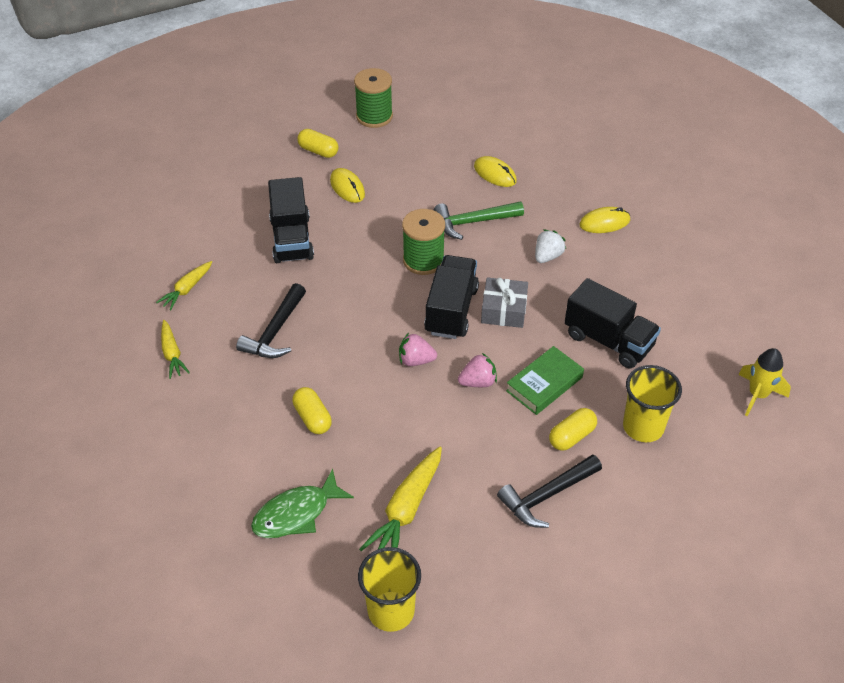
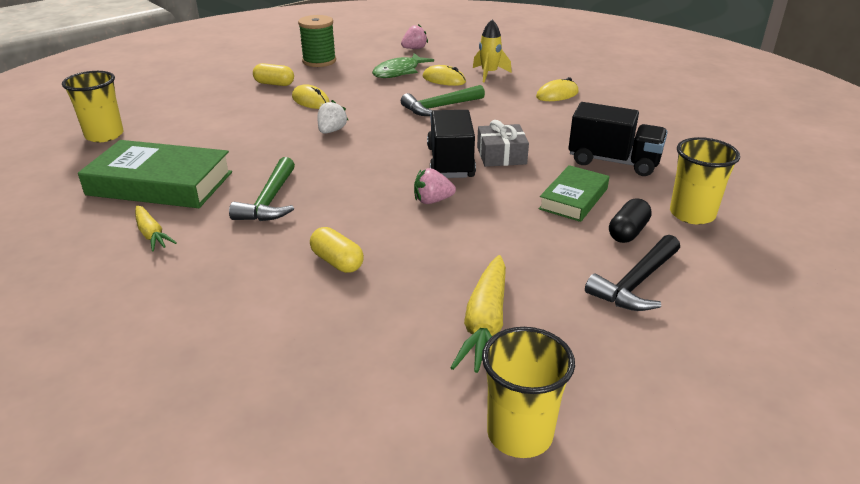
camera: 15 degrees left, 15 degrees down
(146, 208) = (104, 135): none -> yellow cup
(187, 289) = (160, 184): yellow carrot -> green book
(275, 331) = (270, 201): black hammer -> green hammer
(292, 239) = (266, 137): black truck -> none
(296, 513) = (350, 353): green fish -> green fish (399, 72)
(423, 260) = (405, 134): green spool -> none
(478, 382) = (506, 207): pink strawberry -> pink strawberry (414, 48)
(547, 256) = (520, 118): white strawberry -> white strawberry (331, 131)
(572, 436) = (628, 232): yellow capsule -> black capsule
(757, 395) = (776, 177): yellow rocket -> yellow rocket (489, 74)

